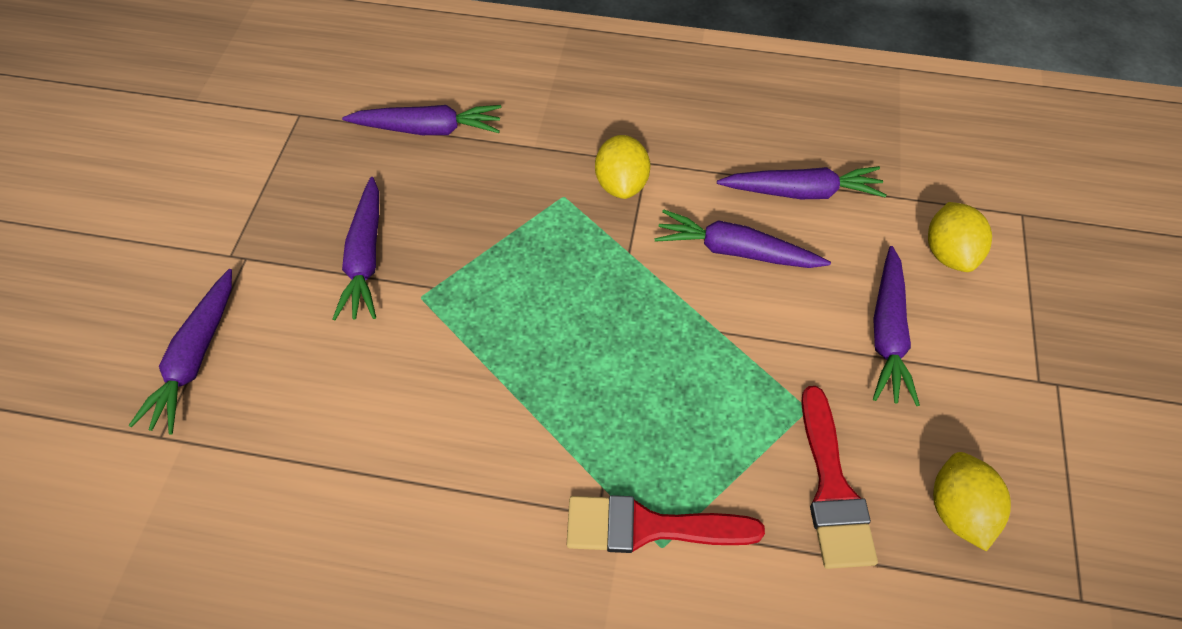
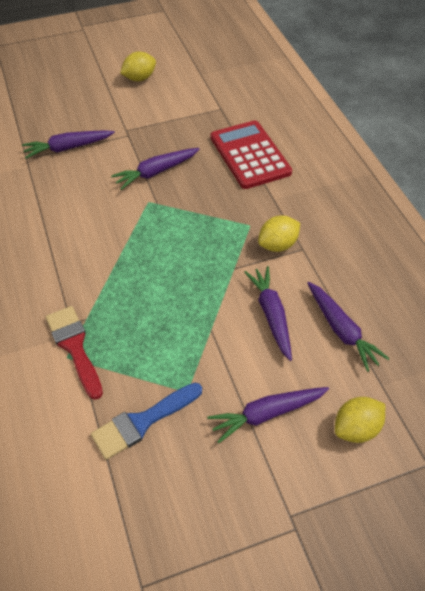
camera: 60 degrees right, 5 degrees down
(428, 129) = (250, 155): purple carrot -> red calculator
(832, 488) = (142, 422): red brush -> blue brush
(958, 510) = (165, 494): yellow lemon -> yellow lemon (139, 78)

